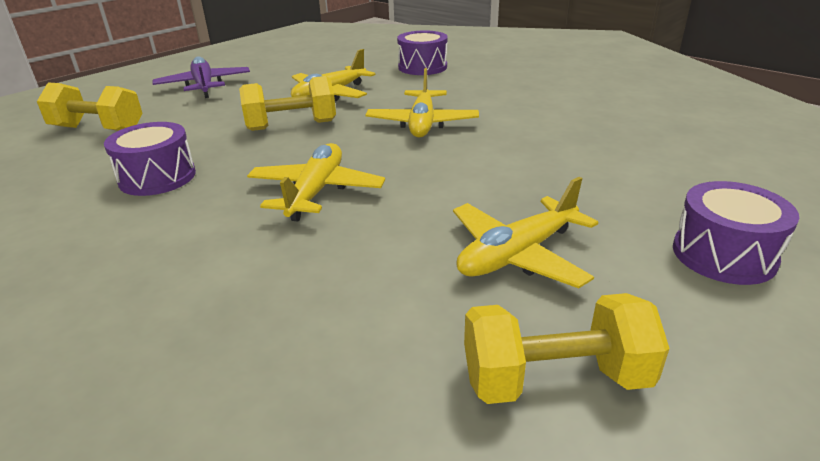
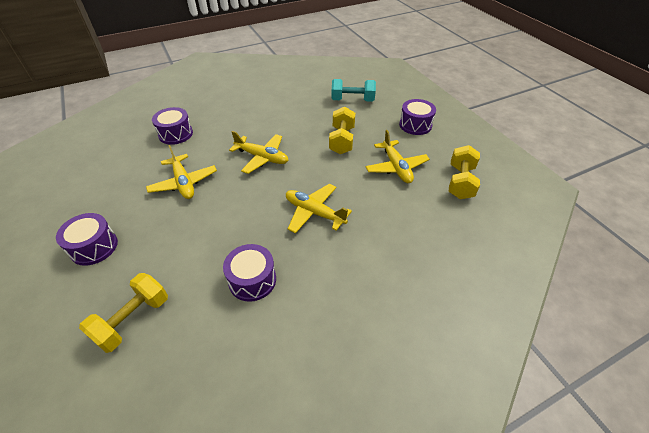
camera: 70 degrees left, 15 degrees up
(204, 86) = (94, 247): purple plane -> purple drum
(292, 125) = (221, 209): yellow dumbbell -> yellow dumbbell (342, 140)
(695, 158) = (352, 100): none -> turquoise dumbbell

